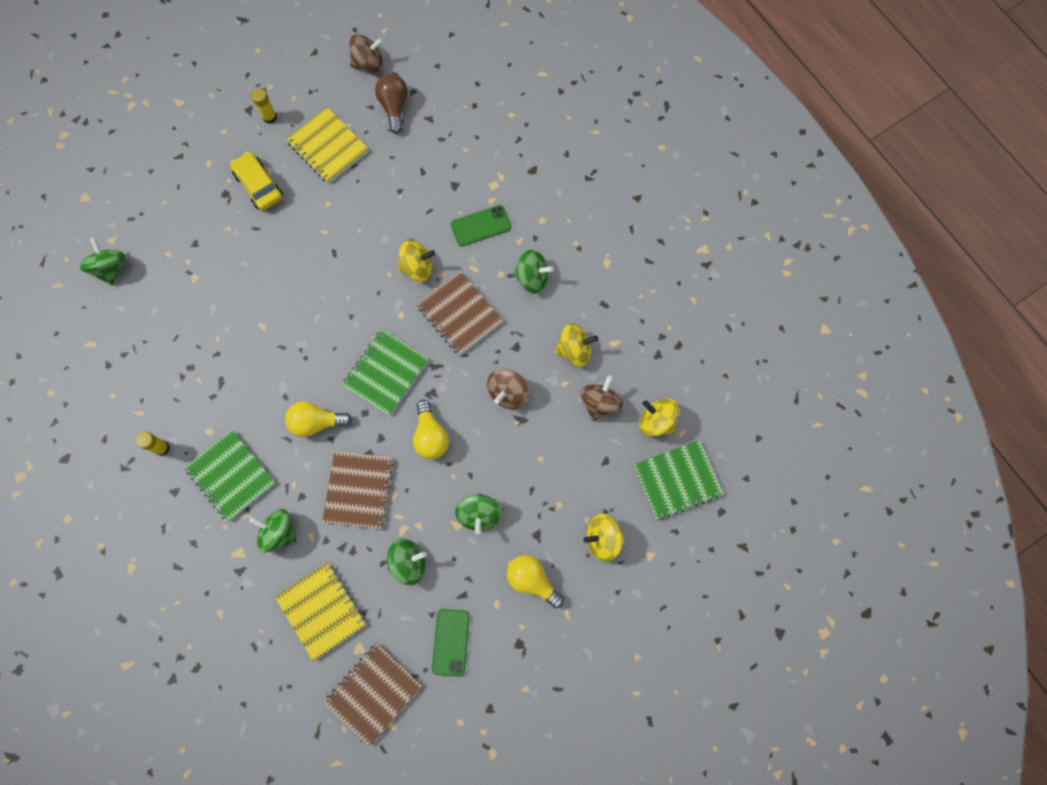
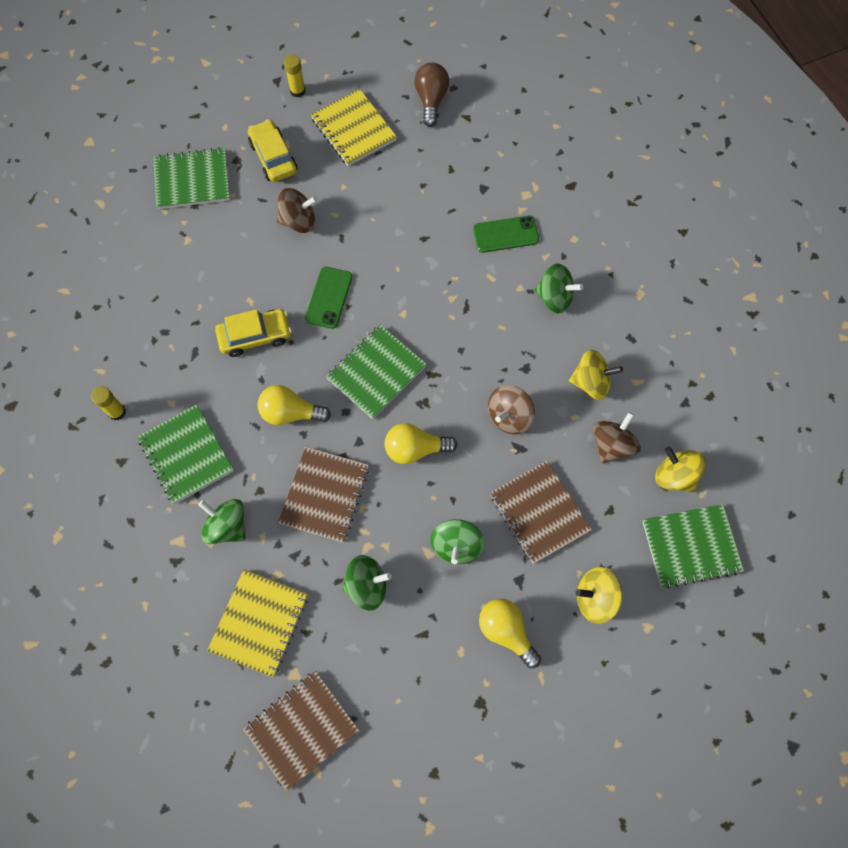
camera: 10 degrees right, 5 degrees down
(110, 268) = (101, 216): green spinning top -> none
(188, 220) = (192, 180): none -> green notebook
(272, 358) = (255, 336): none -> yellow car
(321, 611) = (259, 623): yellow notebook -> yellow notebook turned 45 degrees clockwise
(368, 63) = (411, 53): brown spinning top -> brown spinning top (298, 221)
(417, 268) = (429, 267): yellow spinning top -> none
(430, 436) = (415, 449): yellow light bulb -> yellow light bulb turned 90 degrees clockwise
(451, 642) = (401, 686): green phone -> green phone (329, 298)
(460, 314) = (468, 323): brown notebook -> brown notebook (539, 512)

